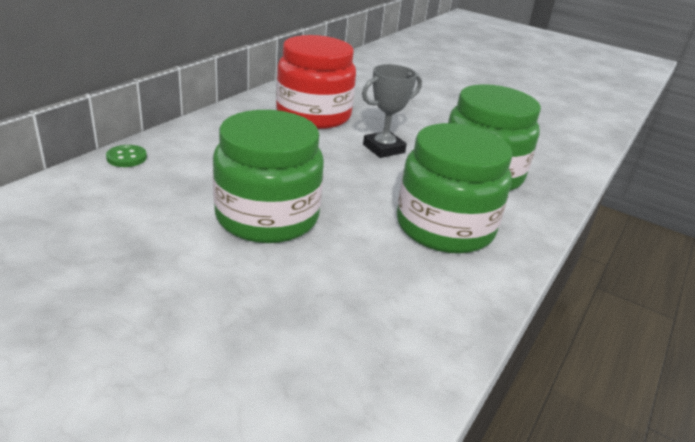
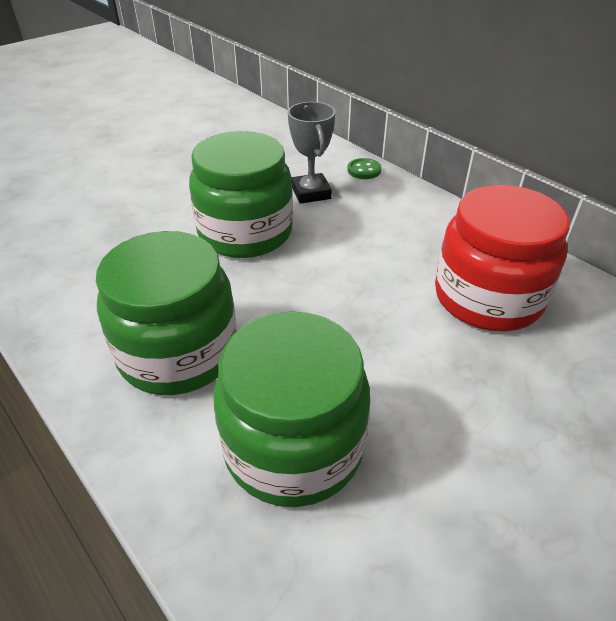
camera: 110 degrees right, 10 degrees up
(383, 149) = (382, 348): grey trophy -> grey trophy (311, 193)

